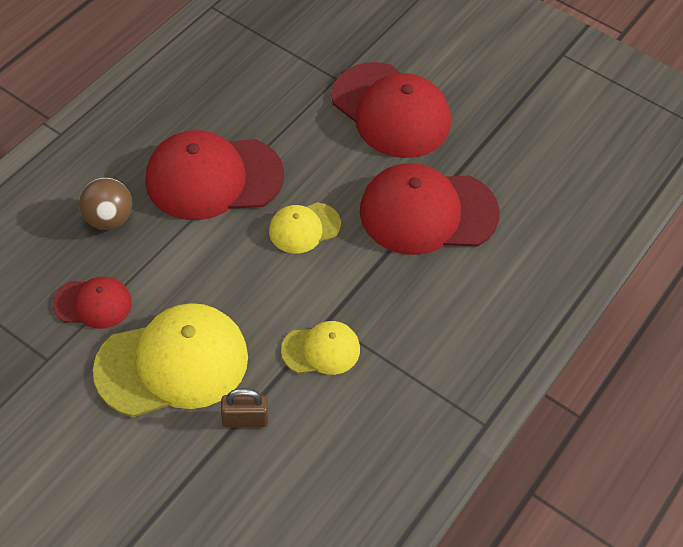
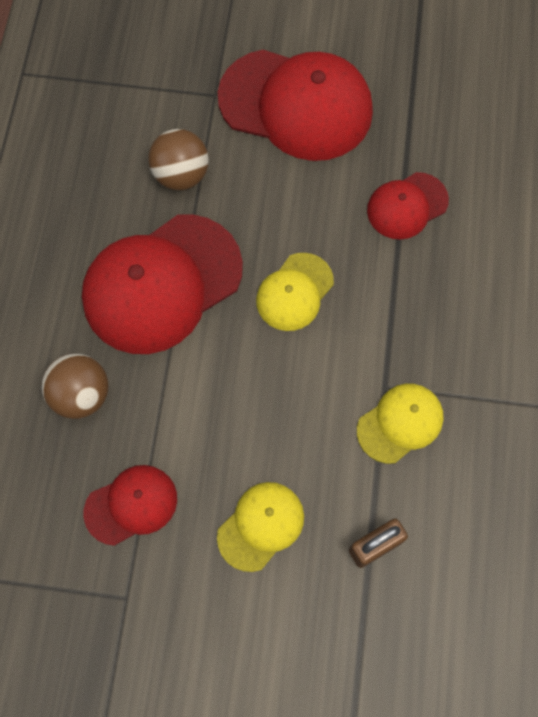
camera: 25 degrees left, 15 degrees up
(172, 363) = (261, 526): yellow cap -> yellow cap, size x0.52
(276, 117) = (181, 175): none -> brown ball
(428, 212) = (407, 206): red cap -> red cap, size x0.52

